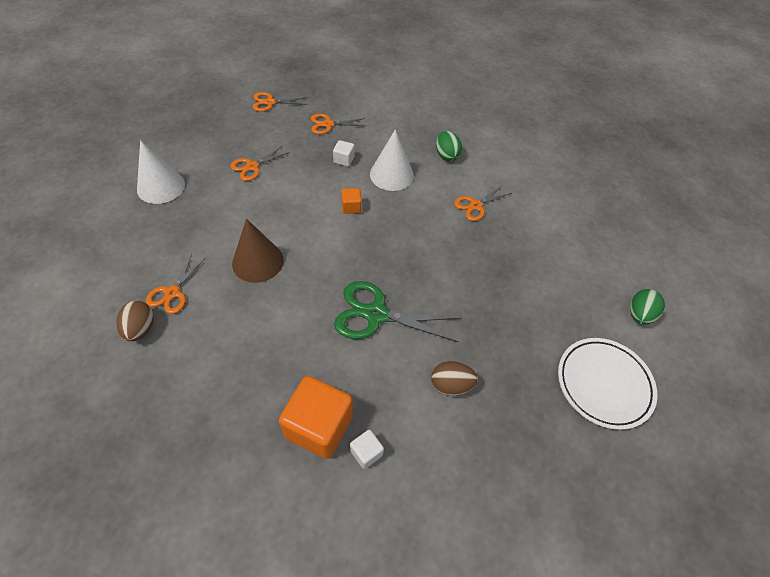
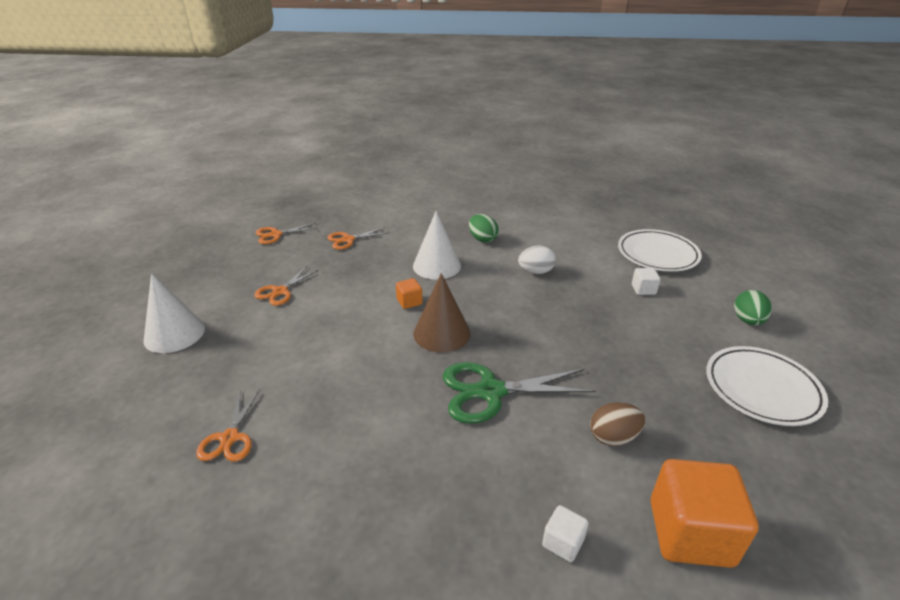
camera: 15 degrees left, 20 degrees down
(140, 329) = (200, 491): brown egg -> none
(258, 261) = (326, 377): brown cone -> brown cone (441, 333)
(319, 426) = (488, 531): orange cube -> orange cube (690, 533)
(344, 160) = (380, 264): white cube -> white cube (643, 289)
(475, 205) = (535, 272): orange scissors -> white egg
(602, 218) = (657, 254): none -> white plate

